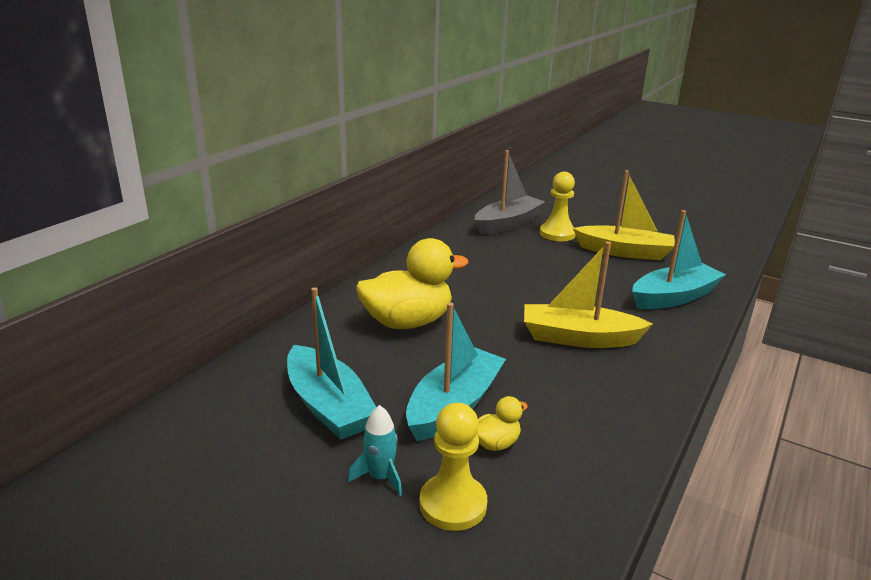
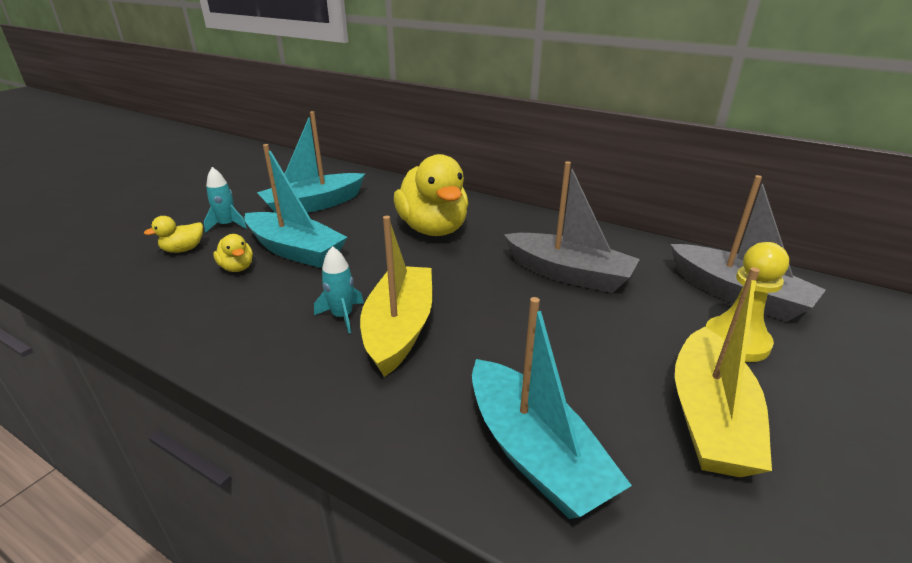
camera: 90 degrees right, 5 degrees up
(453, 504) = (183, 249): yellow pawn -> yellow duck
(489, 269) = (568, 274): none -> grey boat
(570, 365) = (342, 316): none -> turquoise rocket

